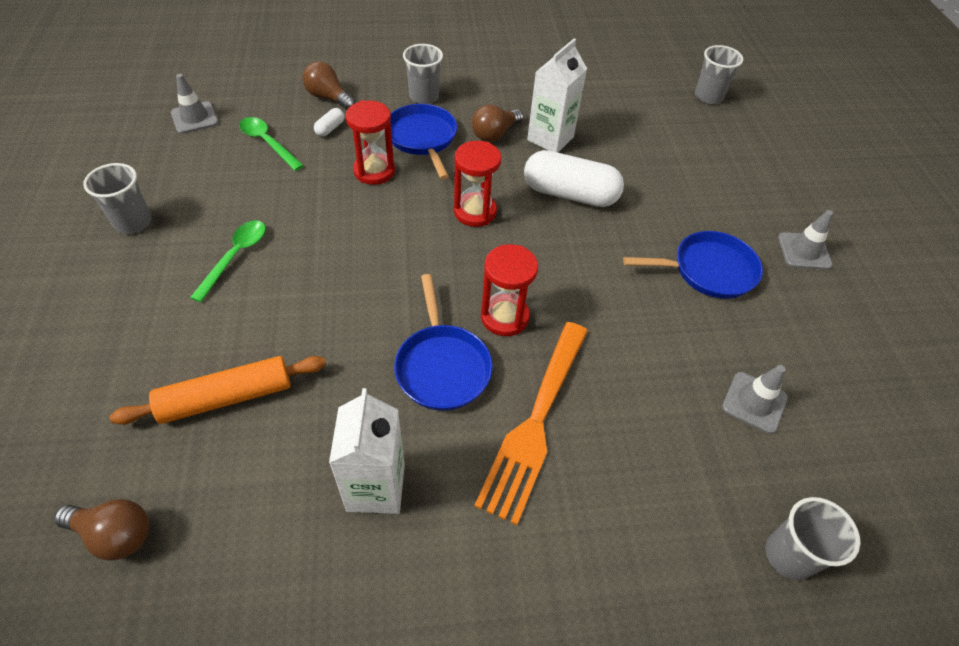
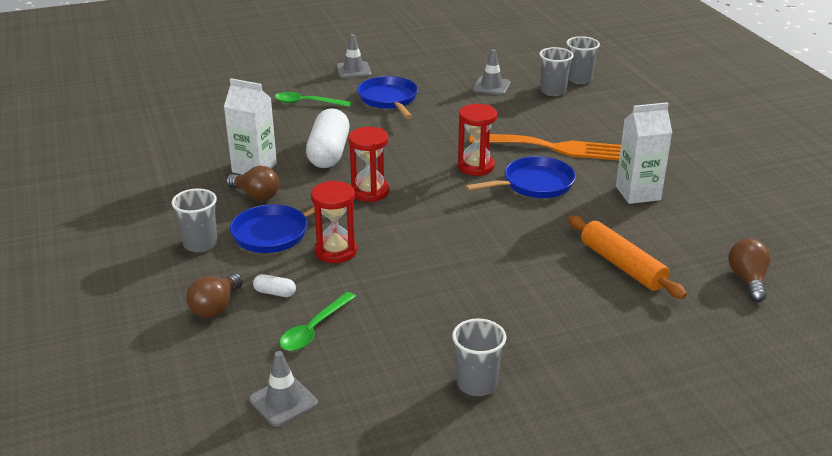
camera: 100 degrees left, 20 degrees down
(235, 257) = (486, 302): green spoon -> green spoon (307, 103)
(708, 96) = (169, 102): grey cup -> grey cup (553, 91)

